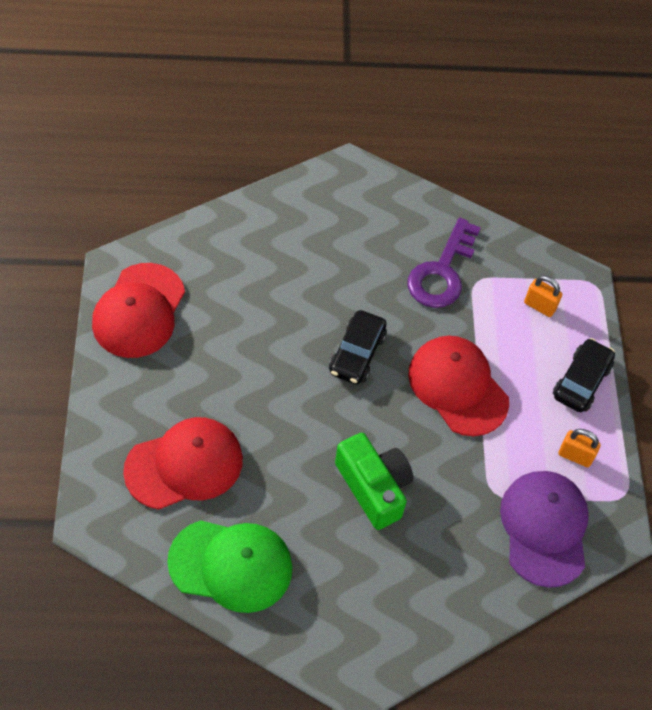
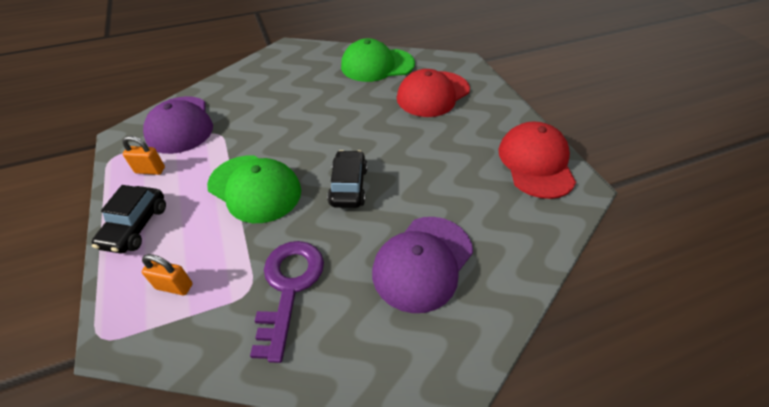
camera: 165 degrees right, 10 degrees down
(320, 252) = (422, 262): none -> purple cap
(374, 487) = (305, 114): green camera -> none
(458, 387) = (255, 188): red cap -> green cap

